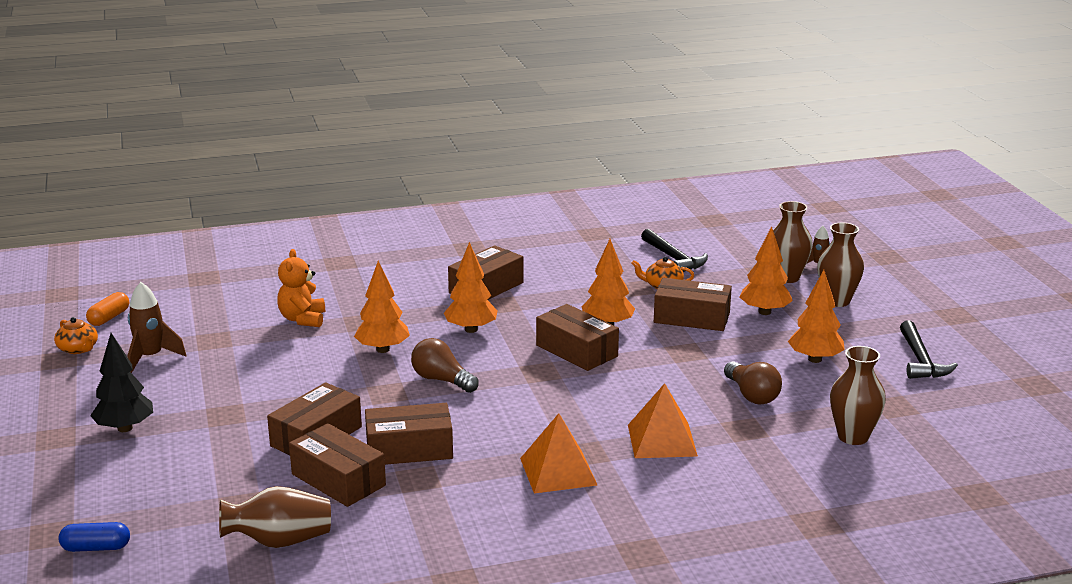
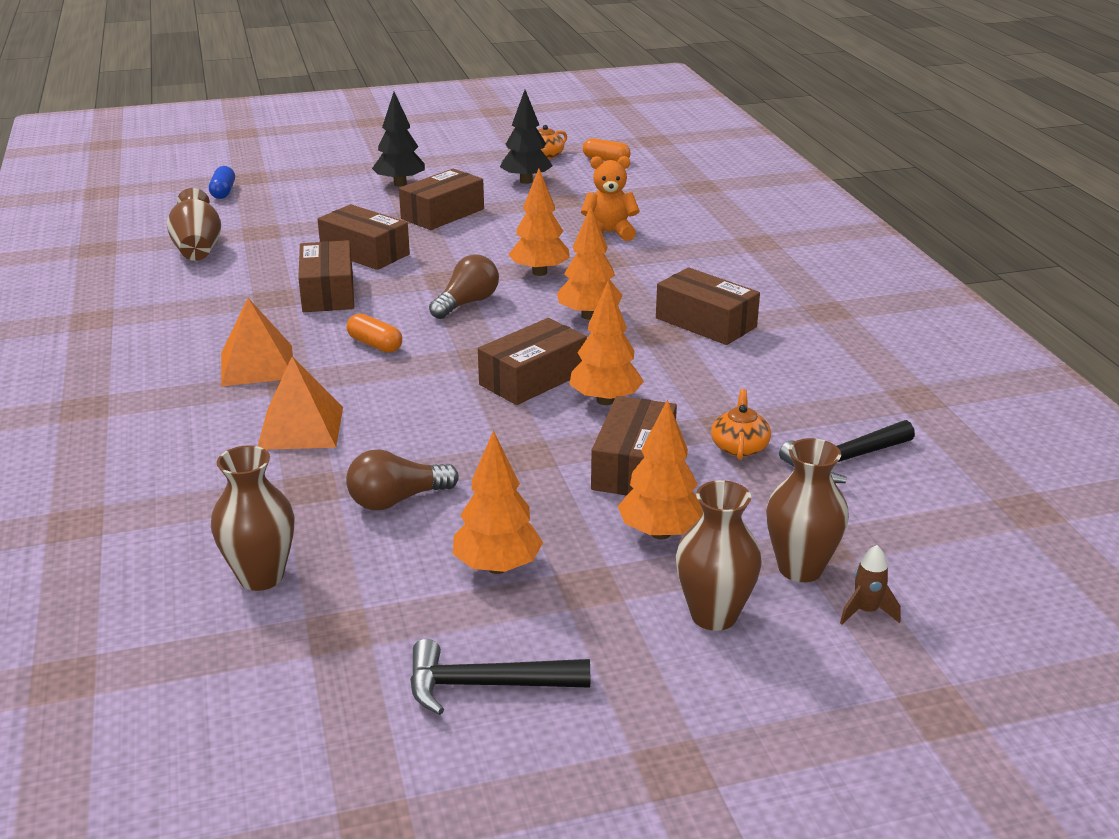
camera: 90 degrees right, 5 degrees up
(151, 358) = (526, 181): brown rocket -> black tree
(338, 480) = (284, 265): brown box -> brown box (442, 214)
(519, 418) = (375, 344): none -> orange capsule

